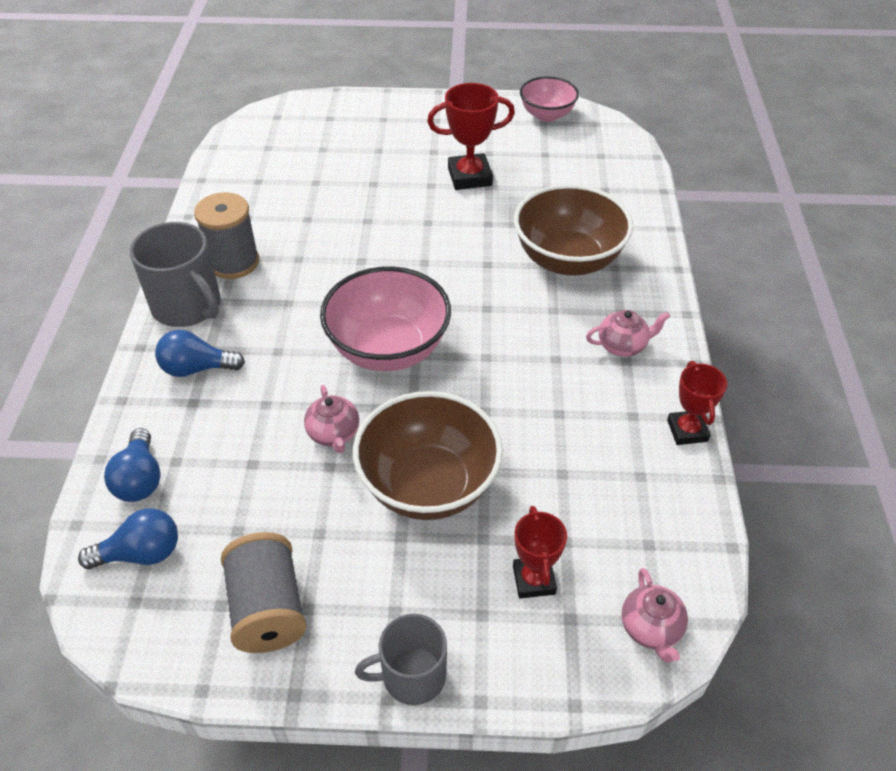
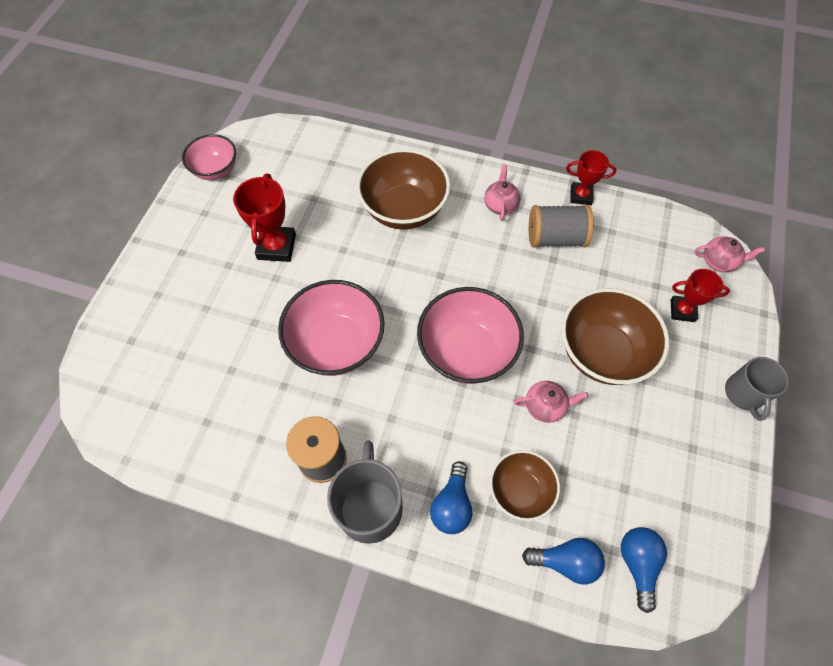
camera: 75 degrees left, 15 degrees up
(187, 306) = (370, 507): grey mug -> grey mug turned 60 degrees counterclockwise
(221, 425) = (520, 490): none -> brown bowl
(268, 609) = (691, 474): grey spool -> grey spool (555, 238)
(365, 244) = (336, 344): none -> pink bowl

